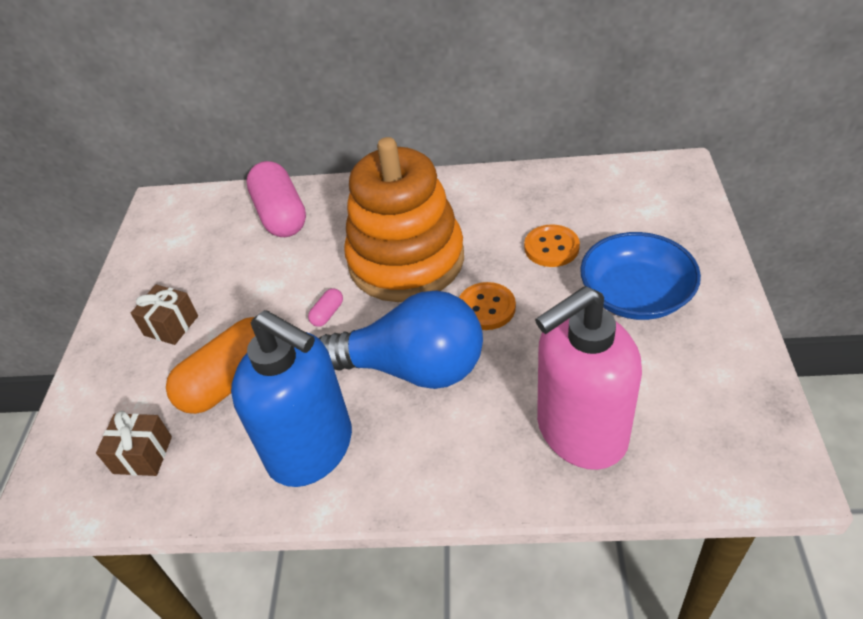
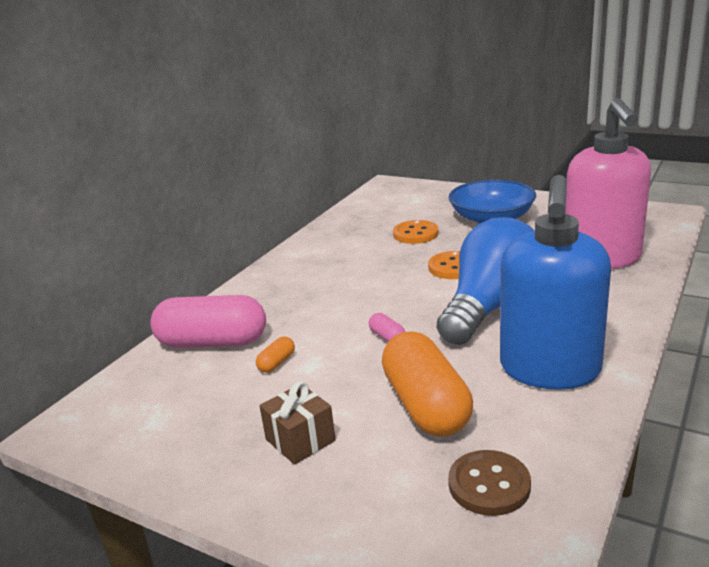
camera: 65 degrees left, 20 degrees down
(142, 455) = (489, 485): brown gift -> brown button
(264, 265) = (277, 363): none -> orange capsule
(311, 449) = (549, 370): blue soap dispenser -> blue soap dispenser turned 135 degrees clockwise
(406, 260) = (361, 289): orange stacking toy -> none

